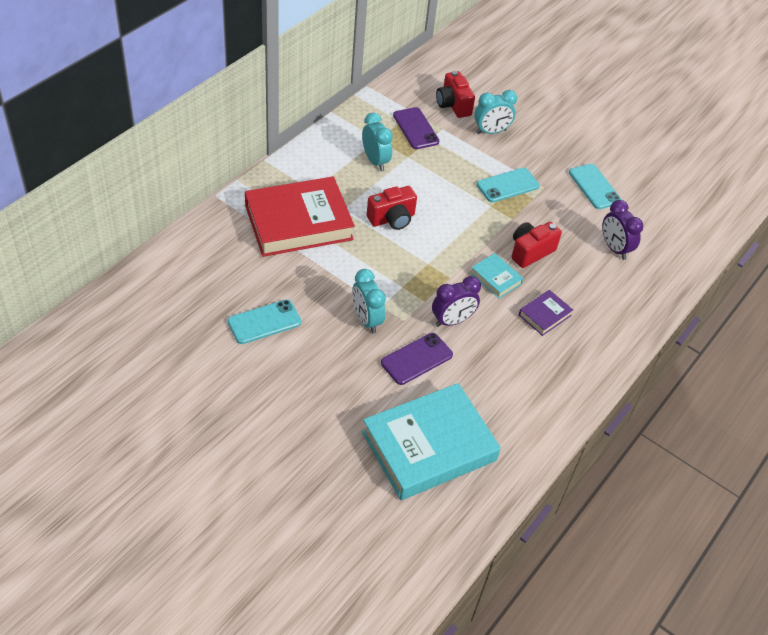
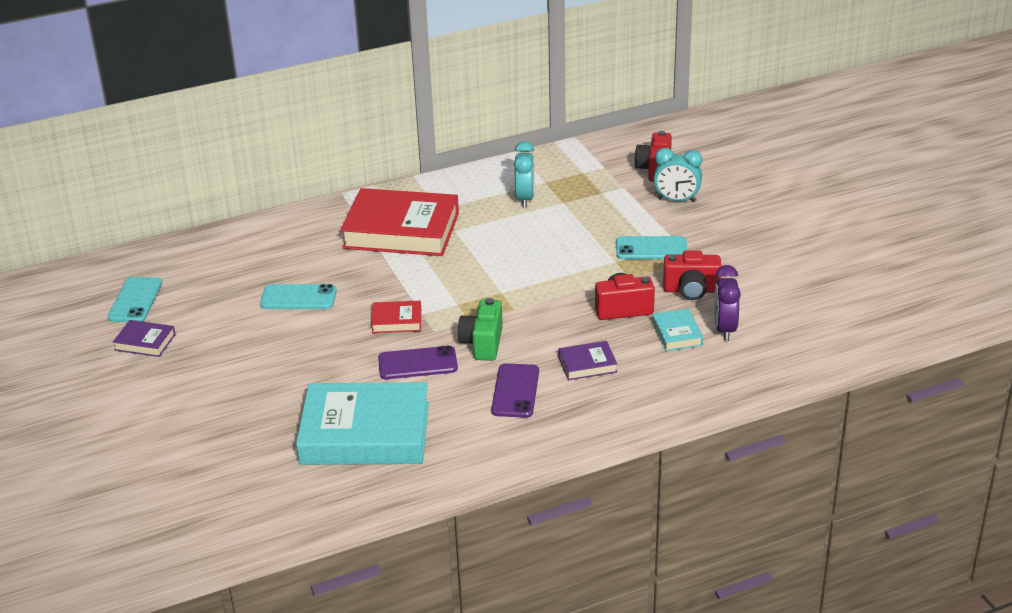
camera: 35 degrees right, 15 degrees down
(161, 418) = (145, 342): none -> purple book
(366, 320) = (396, 321): turquoise clock -> red book
(392, 219) = (498, 249): red camera -> red camera (691, 290)
(415, 128) = (594, 181): purple phone -> purple phone (515, 391)
(452, 321) = (483, 343): purple clock -> green camera
(496, 278) = (563, 321): turquoise book -> turquoise book (677, 334)
(594, 187) = (753, 271): turquoise phone -> turquoise phone (135, 300)

